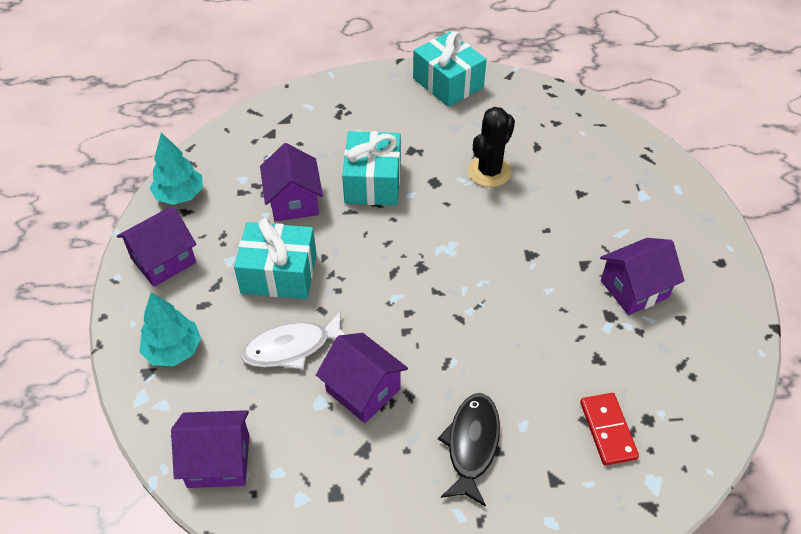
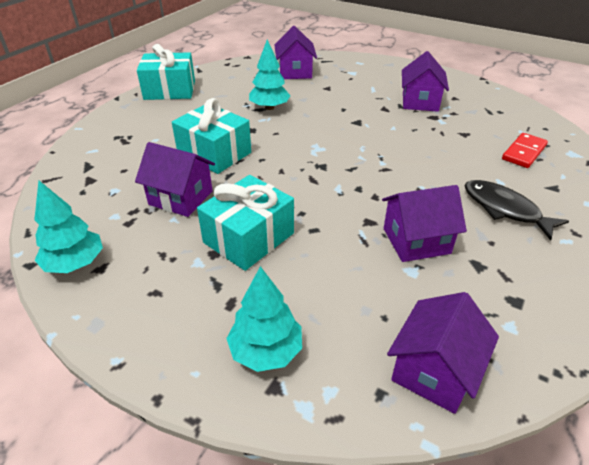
camera: 55 degrees left, 10 degrees down
(163, 260) = (141, 310): purple house -> purple house (295, 72)
(292, 347) = (338, 263): white fish -> none
(489, 172) = (269, 107): black cactus -> turquoise tree
(608, 430) = (523, 152): red domino -> red domino turned 75 degrees counterclockwise

